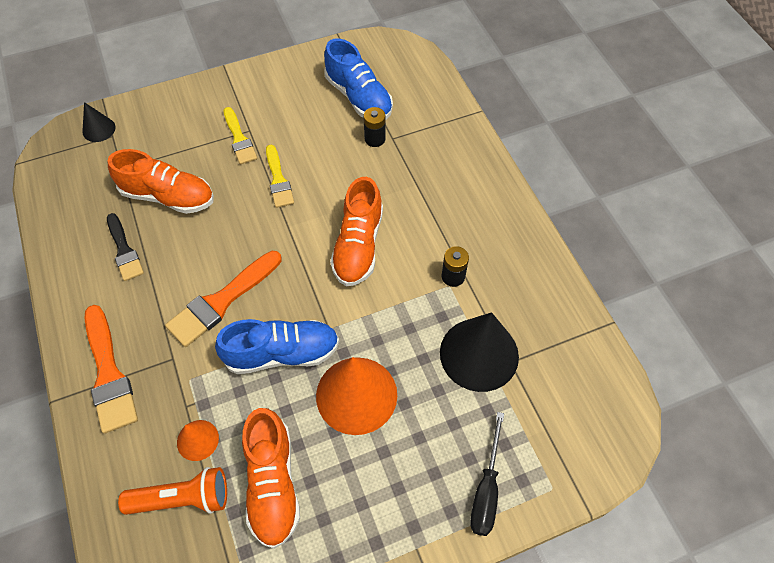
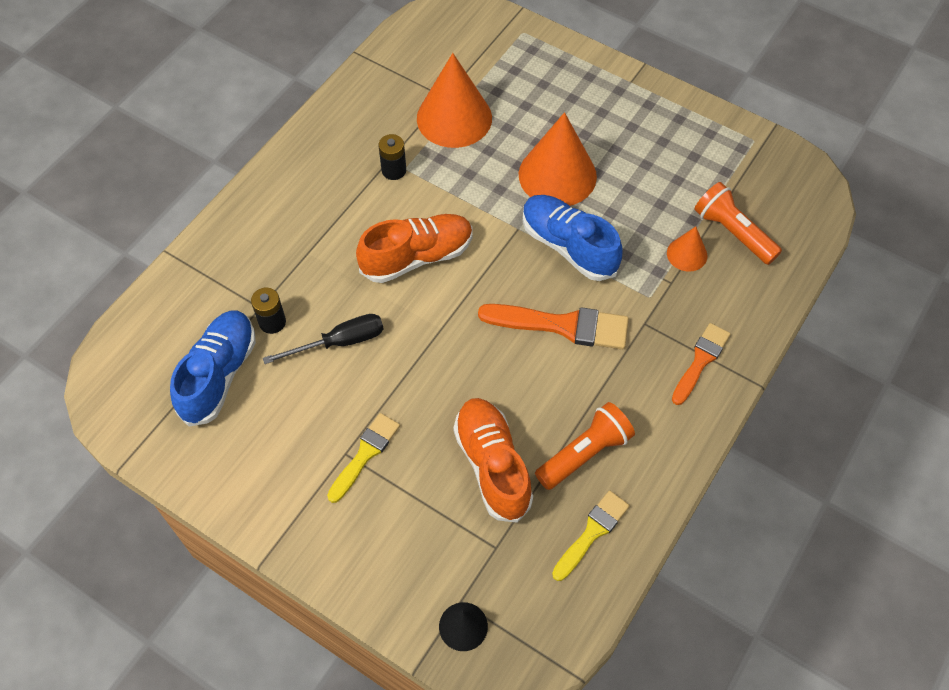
camera: 125 degrees left, 0 degrees up
(109, 374) = (700, 361): orange brush -> orange brush, size x0.65
(124, 250) = (584, 453): black brush -> orange flashlight
(272, 483) = (669, 185): orange shoe -> none
(278, 180) = (392, 375): yellow brush -> yellow brush (592, 532)
(479, 354) = (454, 118): black cone -> orange cone
(486, 489) = (556, 65): black screwdriver -> black screwdriver (339, 342)

